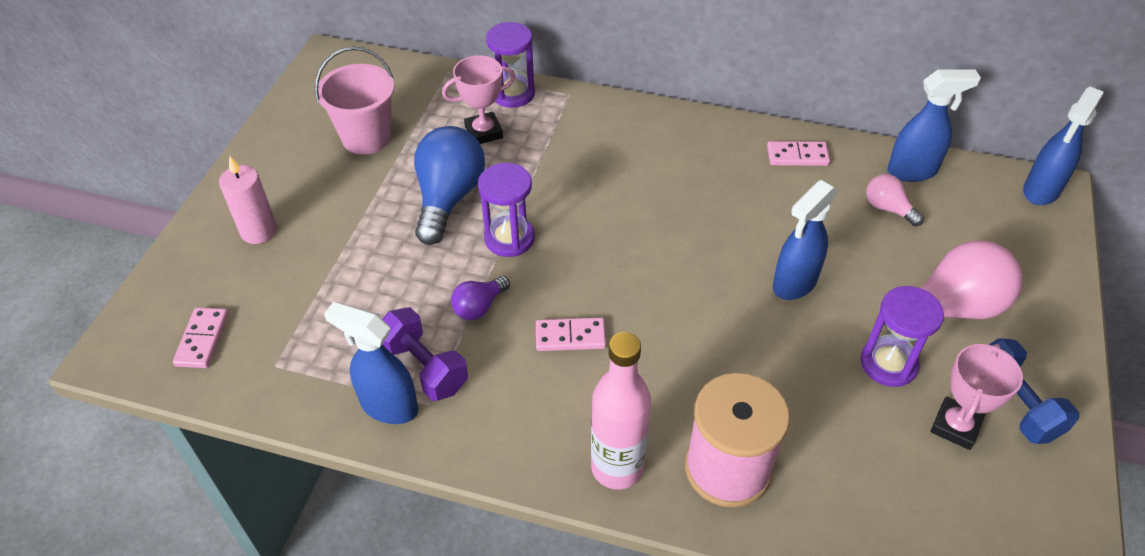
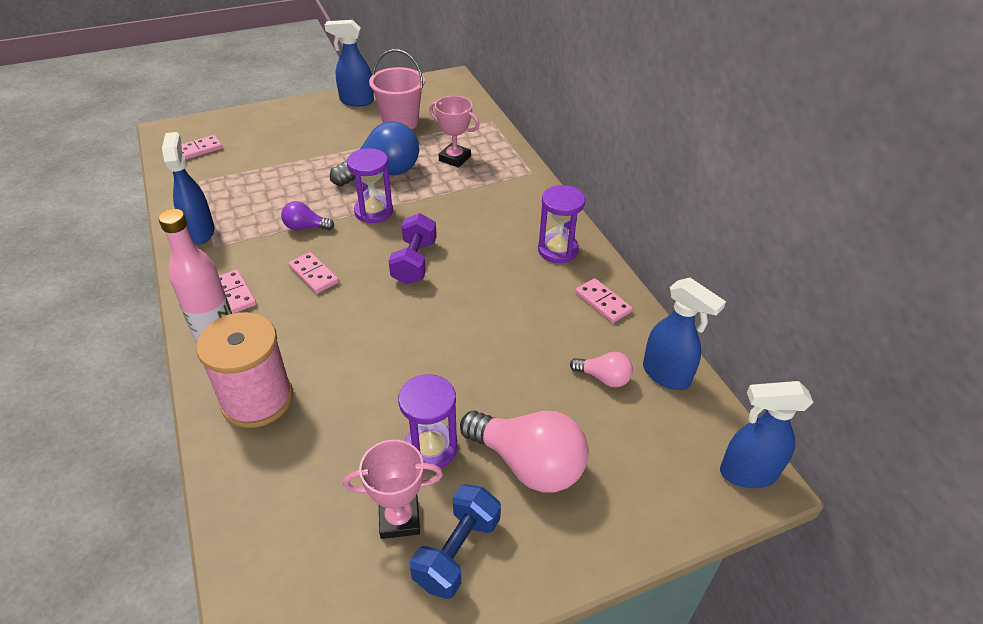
camera: 50 degrees right, 5 degrees down
(258, 231) = (290, 127): pink candle -> none
(424, 367) = (239, 230): purple dumbbell -> purple dumbbell (414, 262)
(513, 94) = (503, 152): purple hourglass -> purple hourglass (558, 250)
(539, 419) = (235, 294): none -> pink domino
(794, 283) = (464, 358): blue spray bottle -> blue spray bottle (356, 101)
(888, 208) = (604, 378): pink light bulb -> pink light bulb turned 105 degrees clockwise

